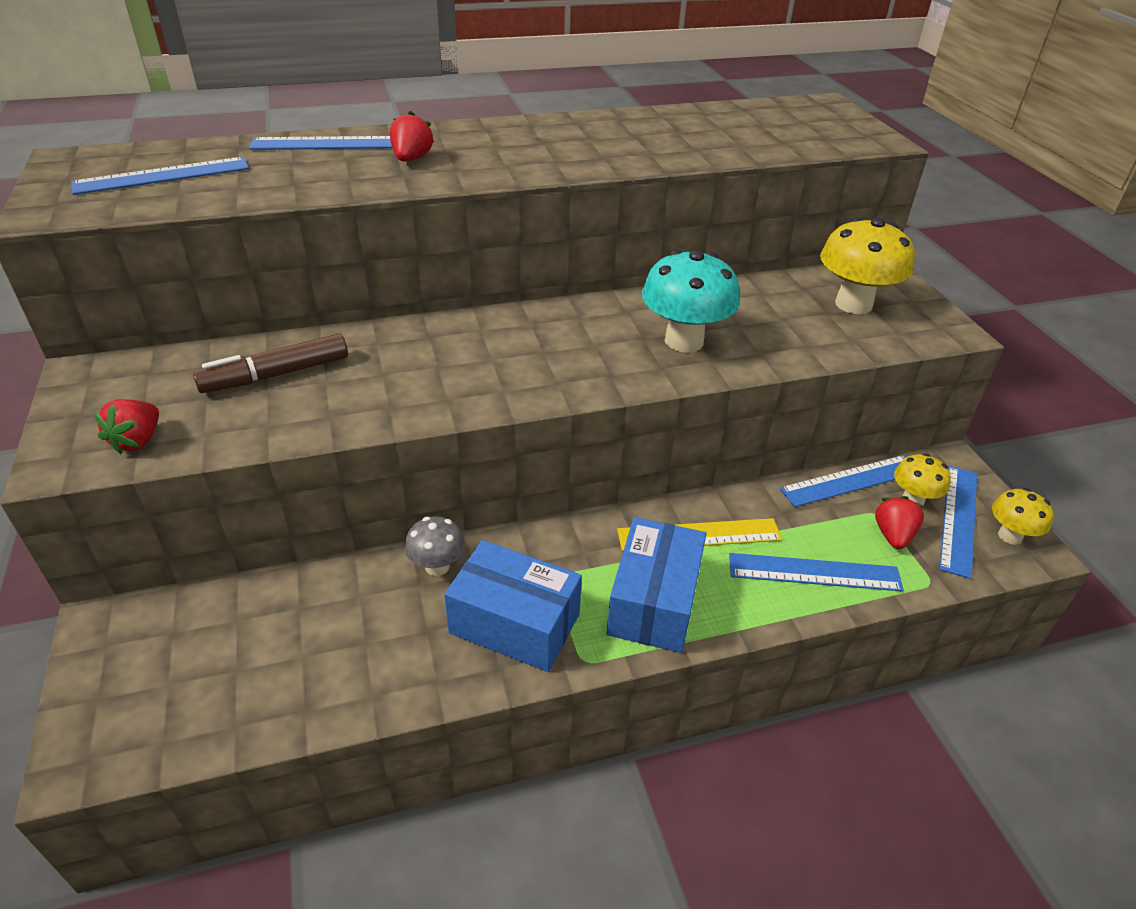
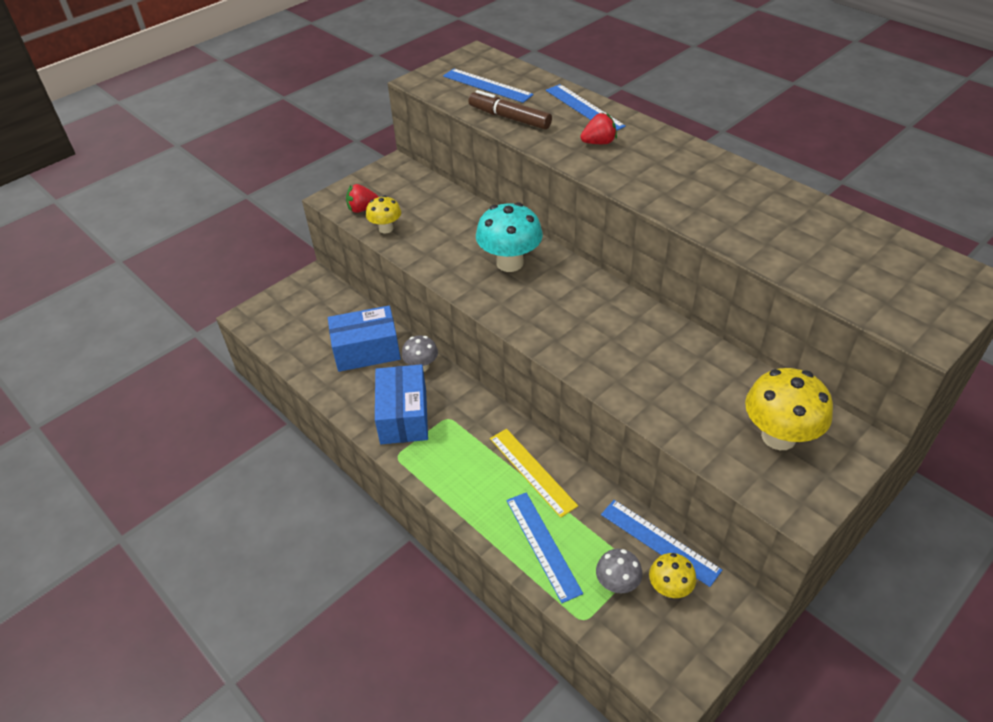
camera: 65 degrees right, 5 degrees up
(276, 375) = (443, 219): brown marker -> brown marker (509, 118)
(654, 602) = (459, 470): blue box -> blue box (366, 350)
(684, 341) = (627, 359): turquoise mushroom -> turquoise mushroom (510, 263)
(893, 535) = (617, 584): red strawberry -> grey mushroom
(959, 519) = (672, 626): blue ruler -> none
(1010, 536) = (679, 667): yellow mushroom -> yellow mushroom (386, 228)

